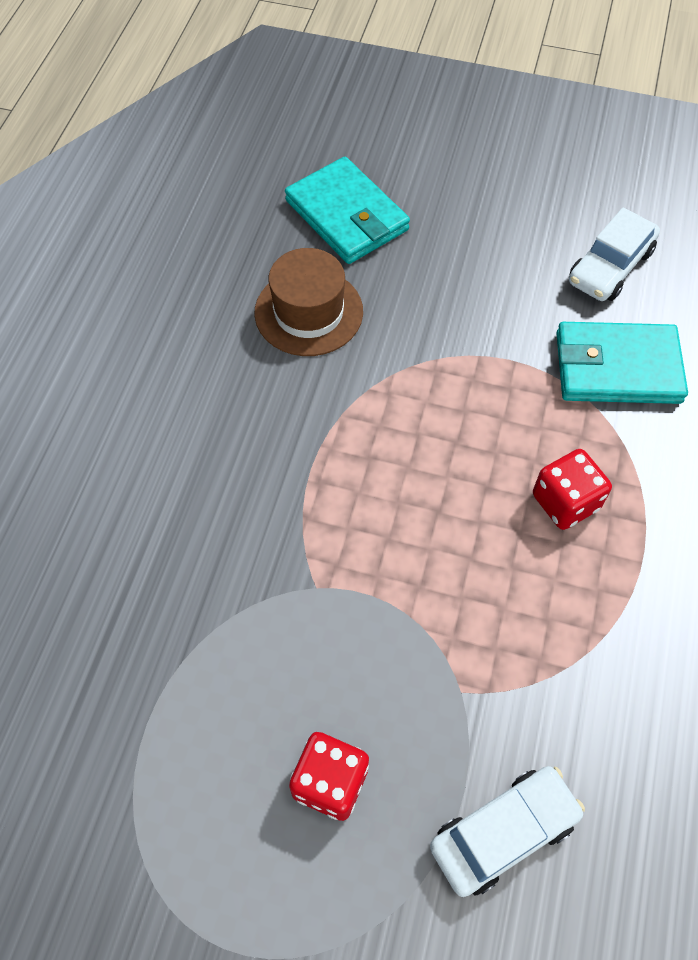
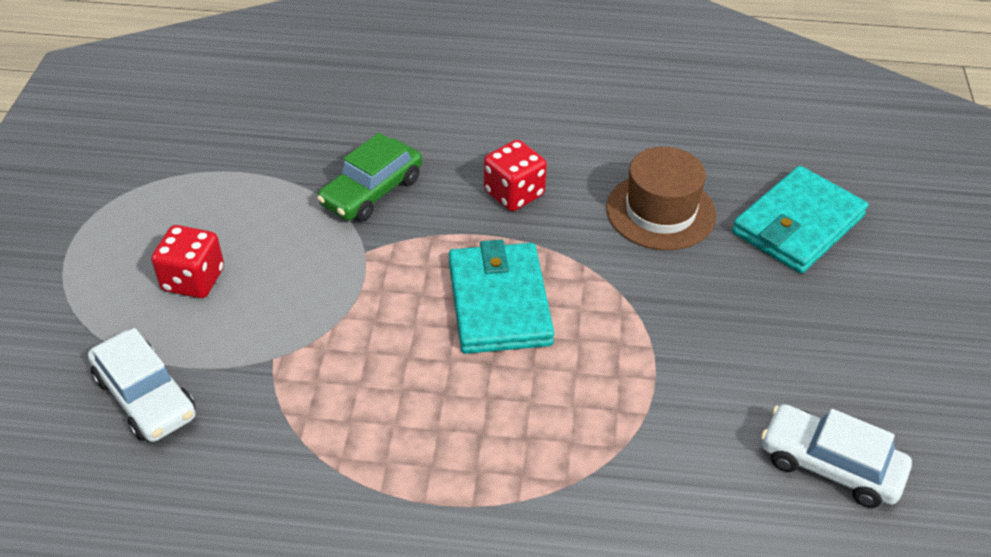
camera: 80 degrees right, 15 degrees down
(220, 572) = (372, 191): none -> green car
(565, 502) = (485, 430): red dice -> red dice (514, 194)
(617, 367) = (677, 475): turquoise wallet -> turquoise wallet (499, 302)

